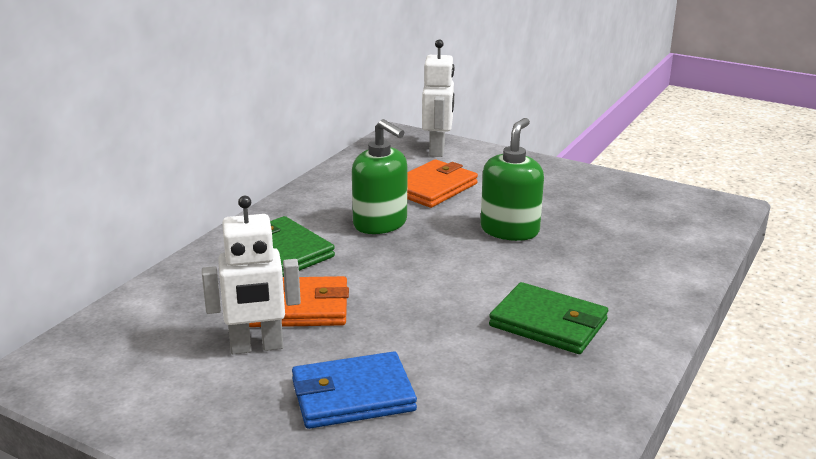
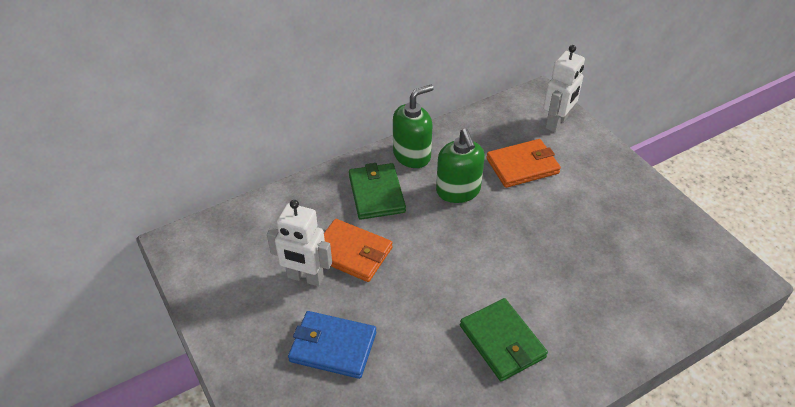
camera: 30 degrees right, 20 degrees up
(510, 230) = (546, 235): green soap dispenser -> green soap dispenser (412, 155)

